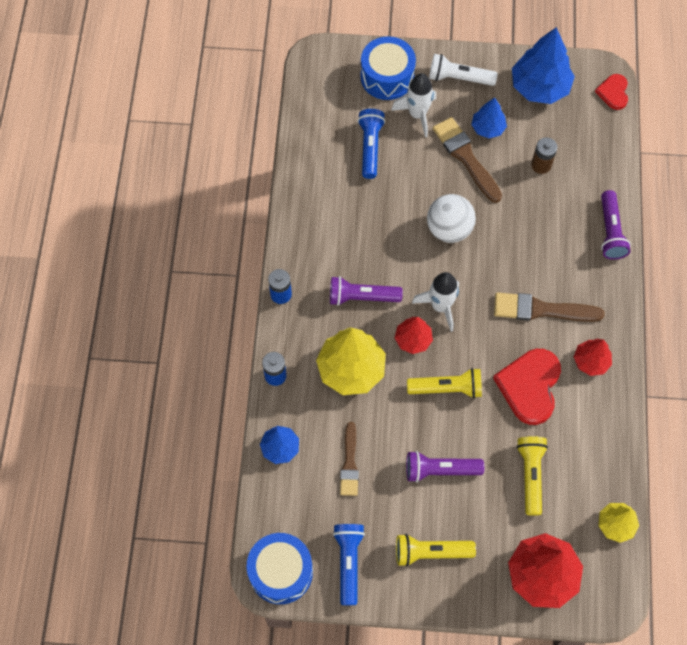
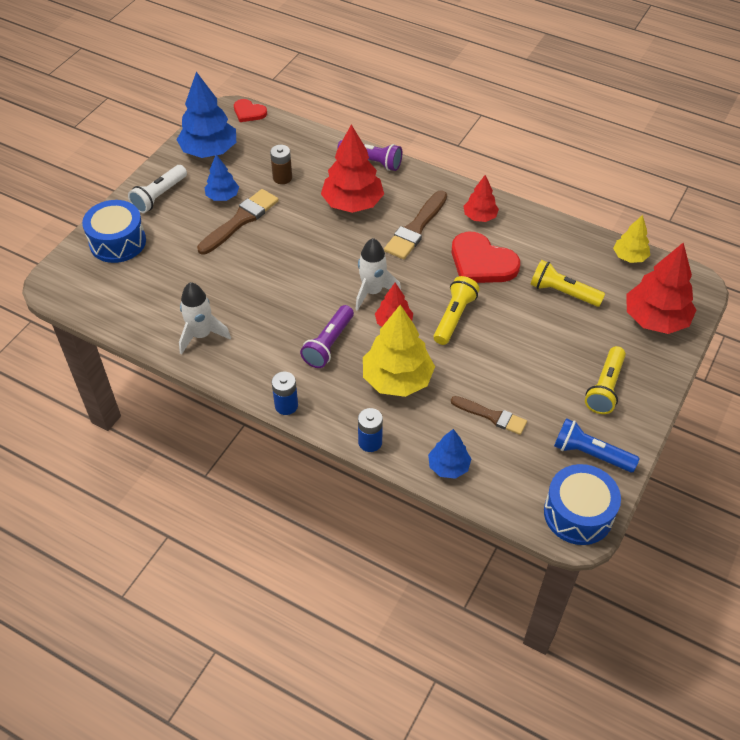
camera: 65 degrees left, 15 degrees down
(370, 147) = (180, 281): blue flashlight -> none
(417, 114) = (173, 236): white rocket -> white rocket (201, 335)
(440, 470) = (530, 351): purple flashlight -> none
(449, 229) = (301, 258): white ball -> none
(466, 157) = (240, 221): brown brush -> brown brush turned 135 degrees clockwise
(542, 240) = (352, 203): none -> red tree

